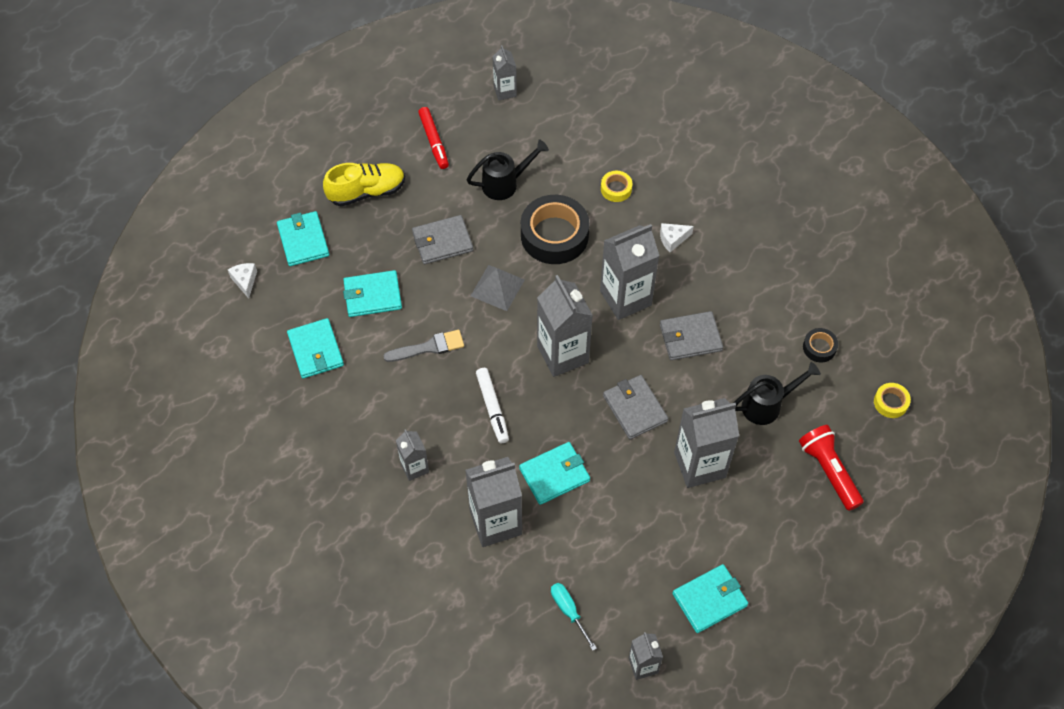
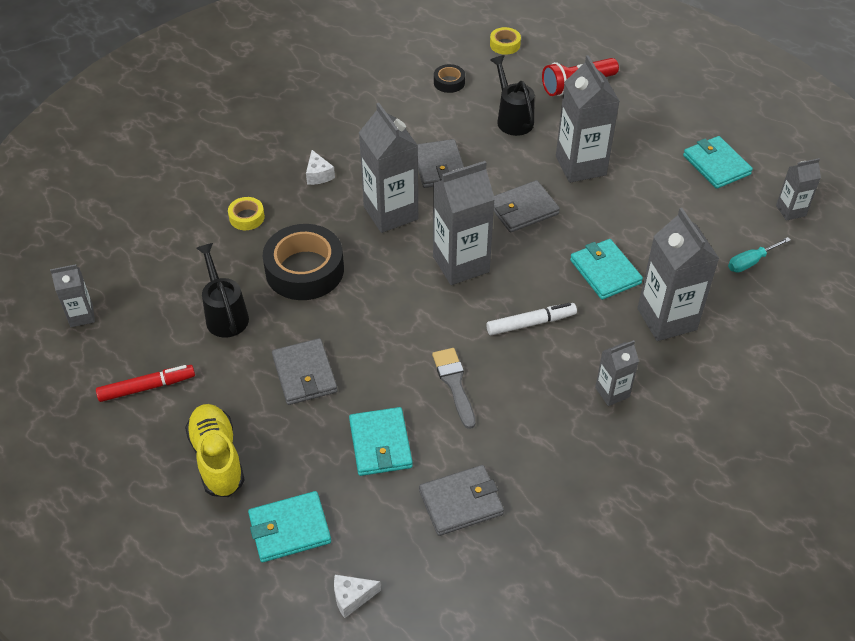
camera: 90 degrees left, 10 degrees down
(316, 350) = (461, 502): turquoise wallet -> grey wallet
(497, 287) = (373, 320): grey pyramid -> none

